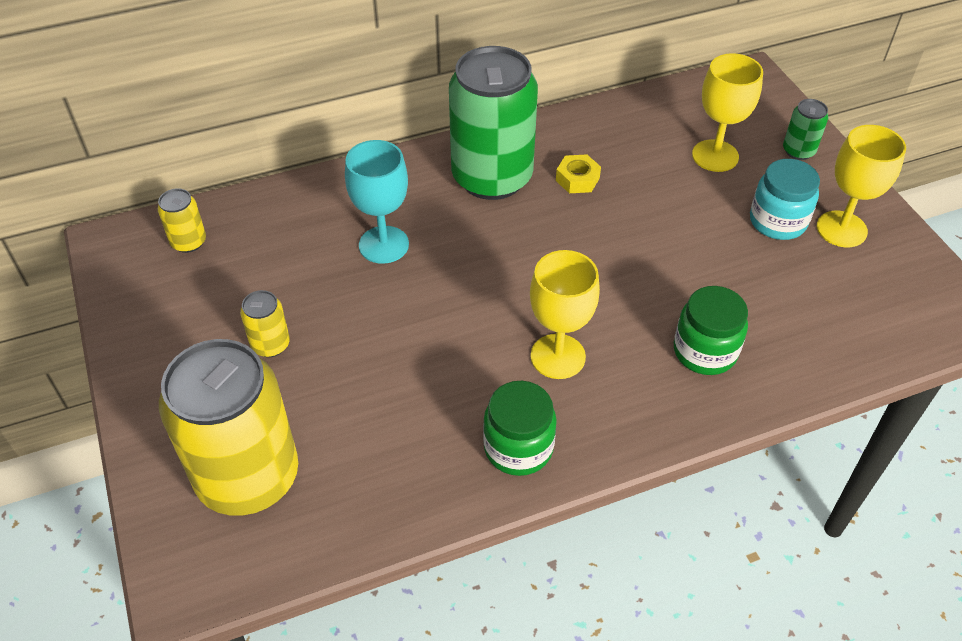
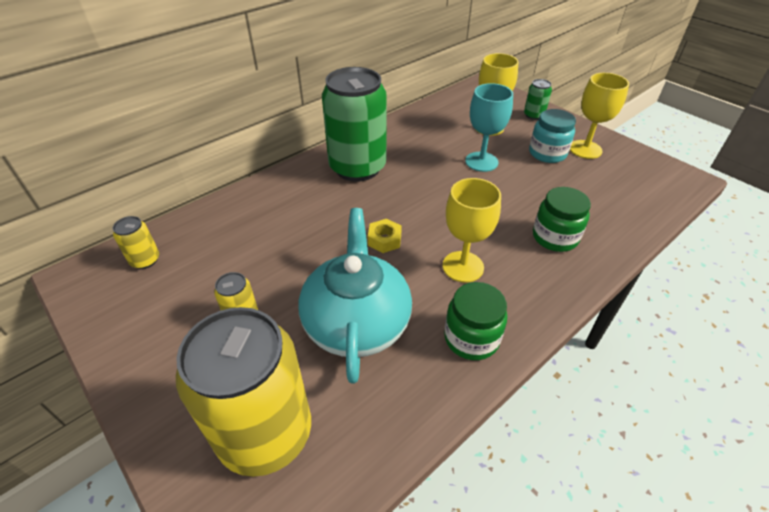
camera: 20 degrees left, 5 degrees down
(383, 245) = (302, 225): turquoise goblet -> turquoise goblet (481, 162)
(395, 388) = (357, 322): none -> turquoise teapot
(577, 179) = (413, 157): yellow nut -> yellow nut (384, 240)

